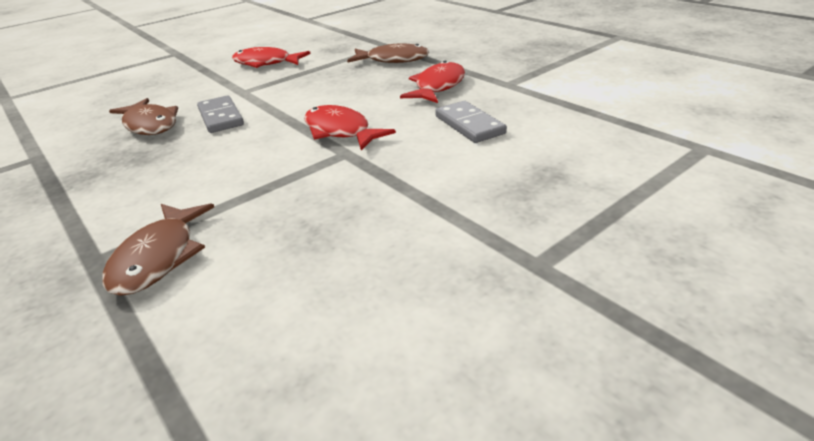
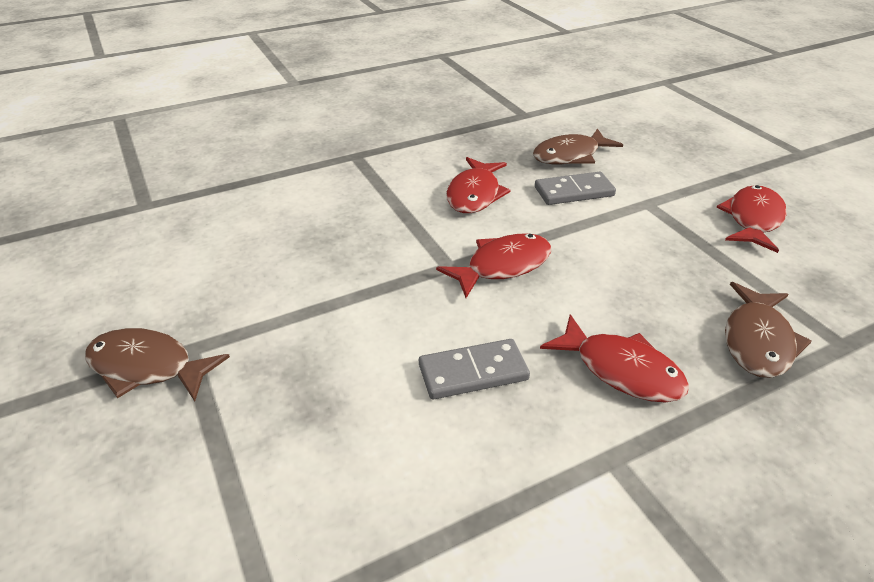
camera: 100 degrees right, 5 degrees up
(159, 257) = (340, 177): brown fish -> brown fish (147, 367)
(219, 159) = (475, 194): none -> red fish

